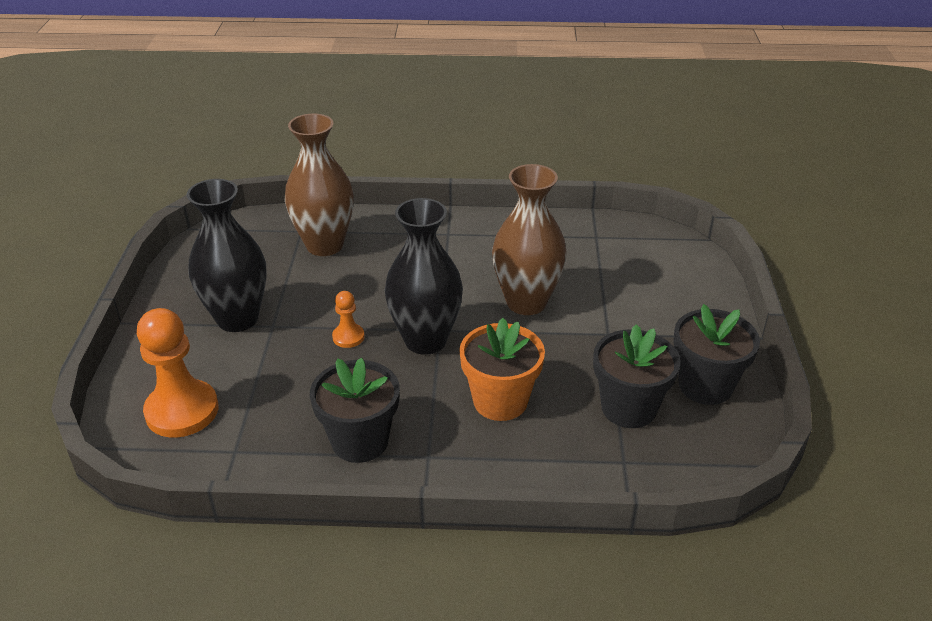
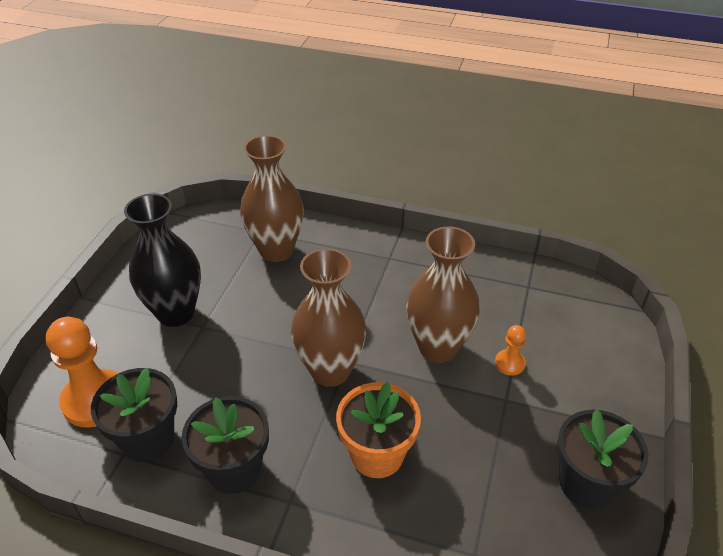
camera: 15 degrees right, 5 degrees up
(348, 337) = (263, 352): orange pawn -> orange pawn (509, 363)
(425, 340) = (330, 370): black vase -> brown vase
(628, 408) = (499, 492): black flower pot -> black flower pot (148, 439)

